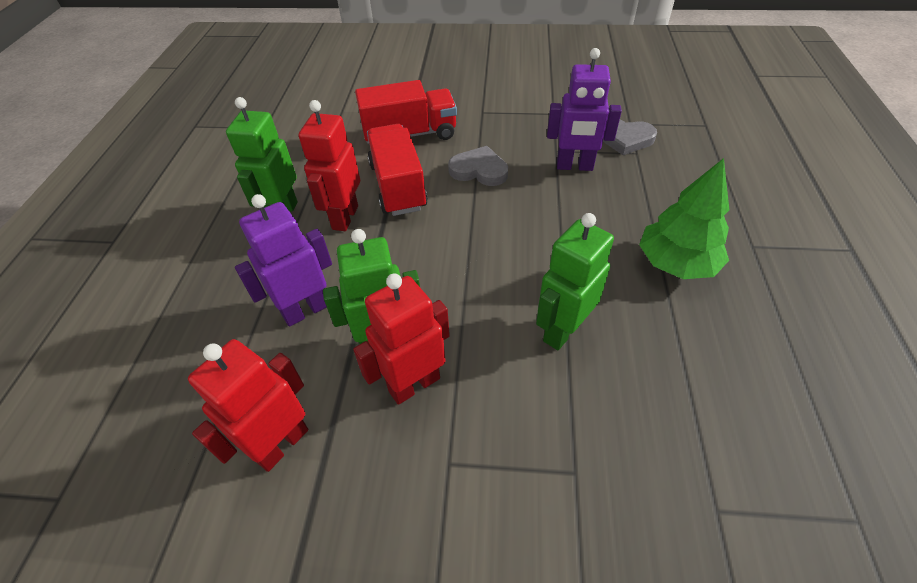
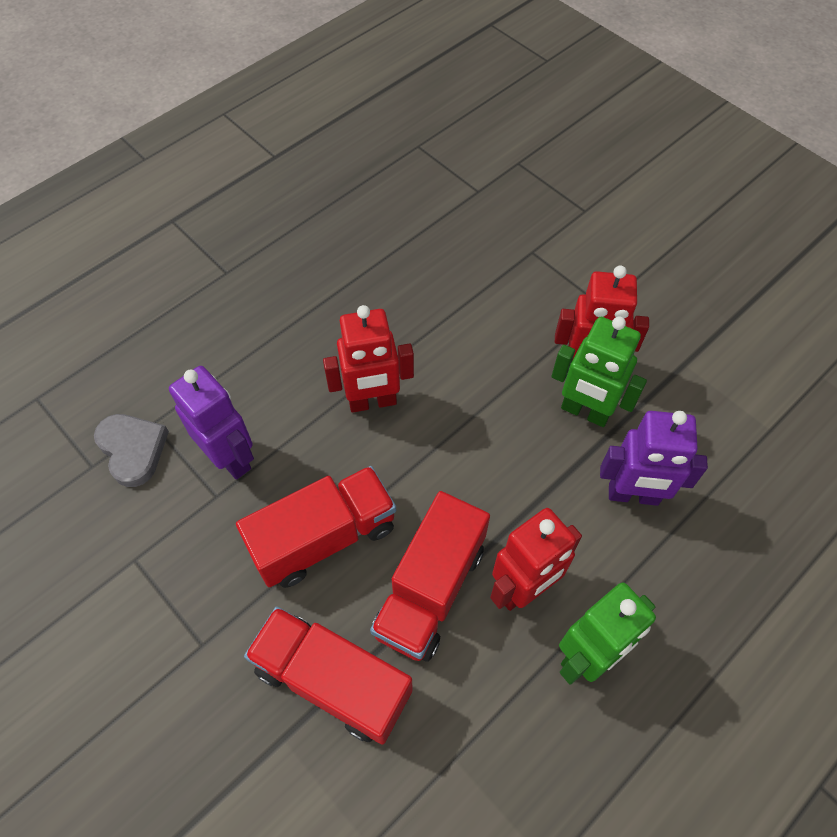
camera: 140 degrees left, 10 degrees up
(281, 444) = (710, 393): red robot -> red robot (372, 402)
(479, 170) = (324, 537): grey heart -> red truck
(562, 330) = (445, 323): green robot -> none
(676, 263) = (299, 303): green tree -> none

